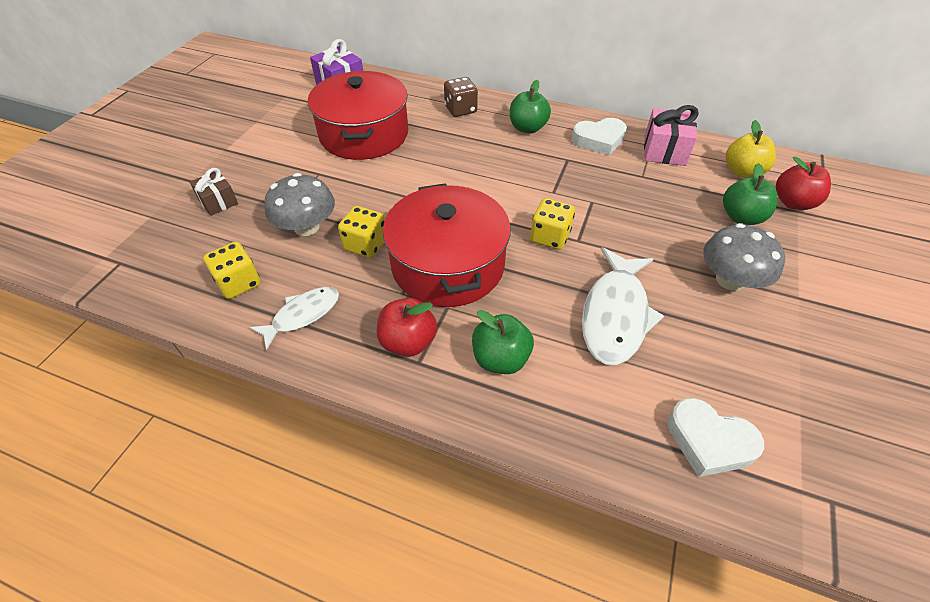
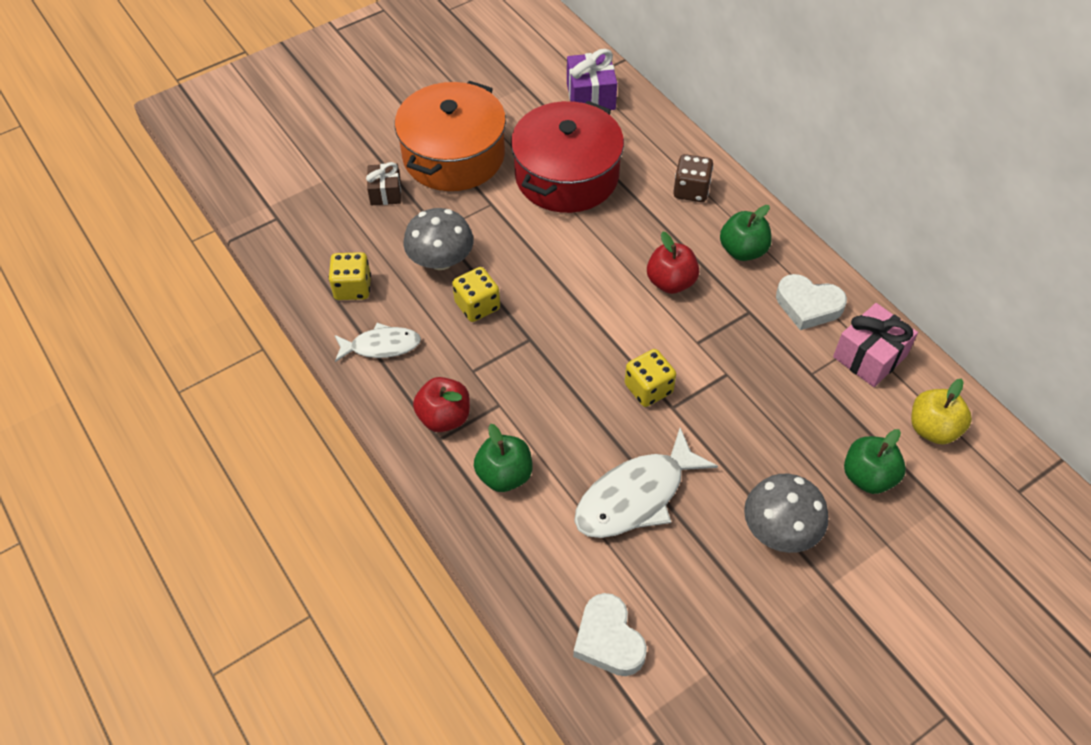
camera: 35 degrees right, 5 degrees up
(261, 155) = (453, 155): none -> orange pot
(448, 265) = (531, 365): red pot -> none
(793, 203) = (948, 494): red apple -> red apple (671, 282)

